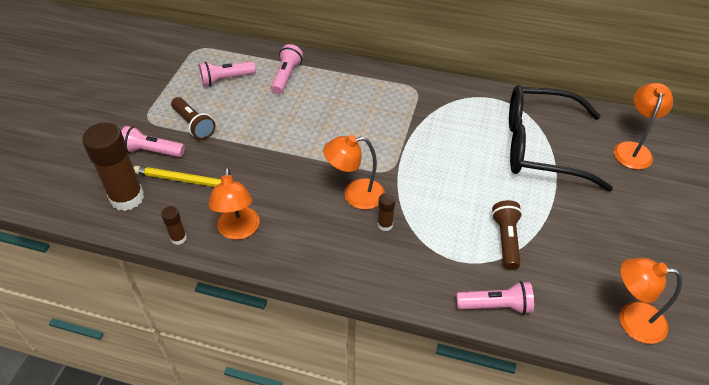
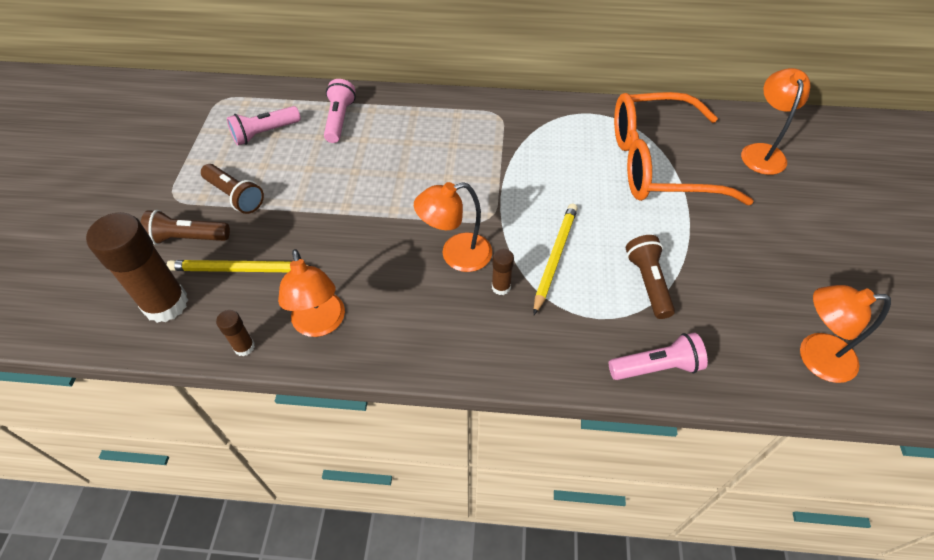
camera: 10 degrees left, 5 degrees up
(152, 151) = (188, 238): pink flashlight -> brown flashlight
(434, 209) = (555, 257): none -> yellow pencil
(542, 147) = (660, 163): black glasses -> orange glasses

